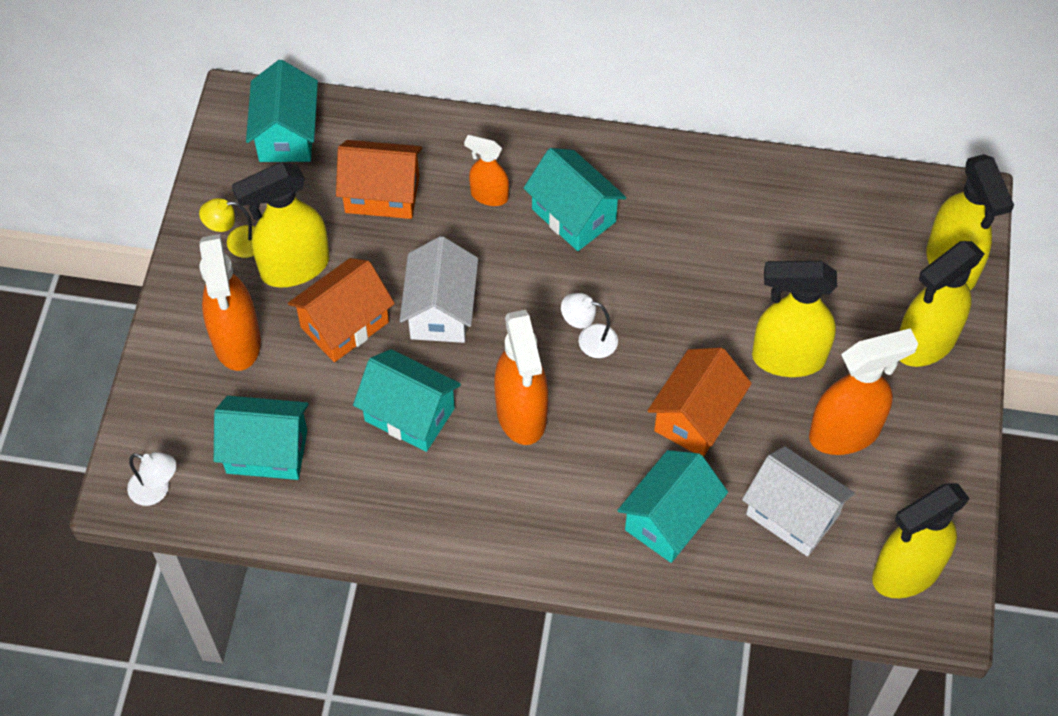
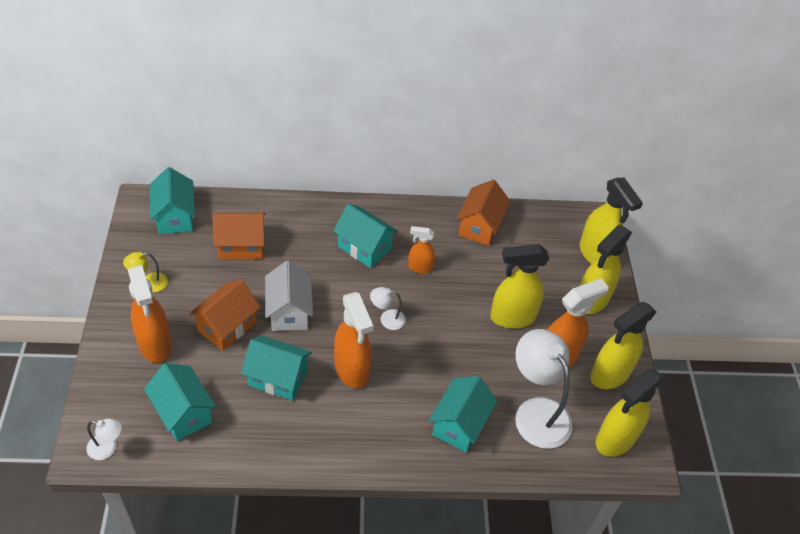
camera: 15 degrees left, 10 degrees down
(267, 451) = (183, 413): turquoise house -> turquoise house turned 60 degrees clockwise
(294, 267) = (189, 295): yellow spray bottle -> yellow spray bottle (609, 374)
(489, 195) = (309, 241): orange spray bottle -> orange spray bottle (419, 267)
(696, 417) = (463, 359): orange house -> orange house (480, 226)
(792, 515) = (536, 412): white house -> white lamp

